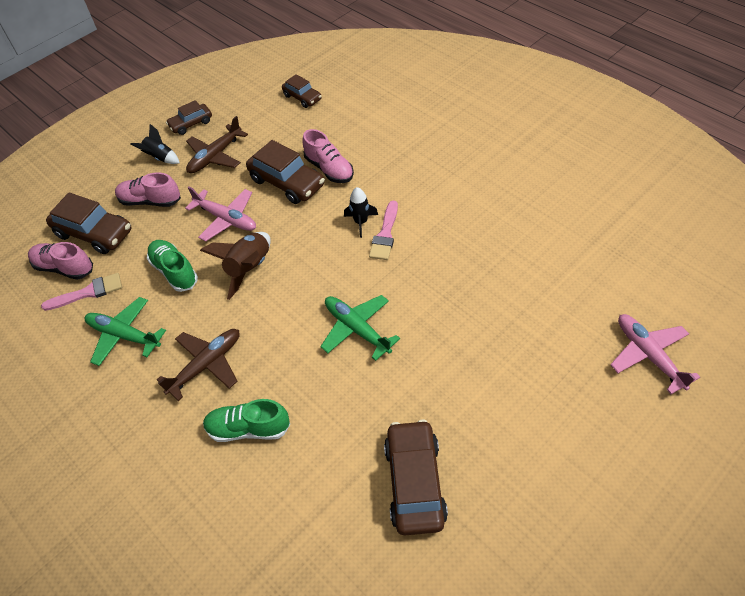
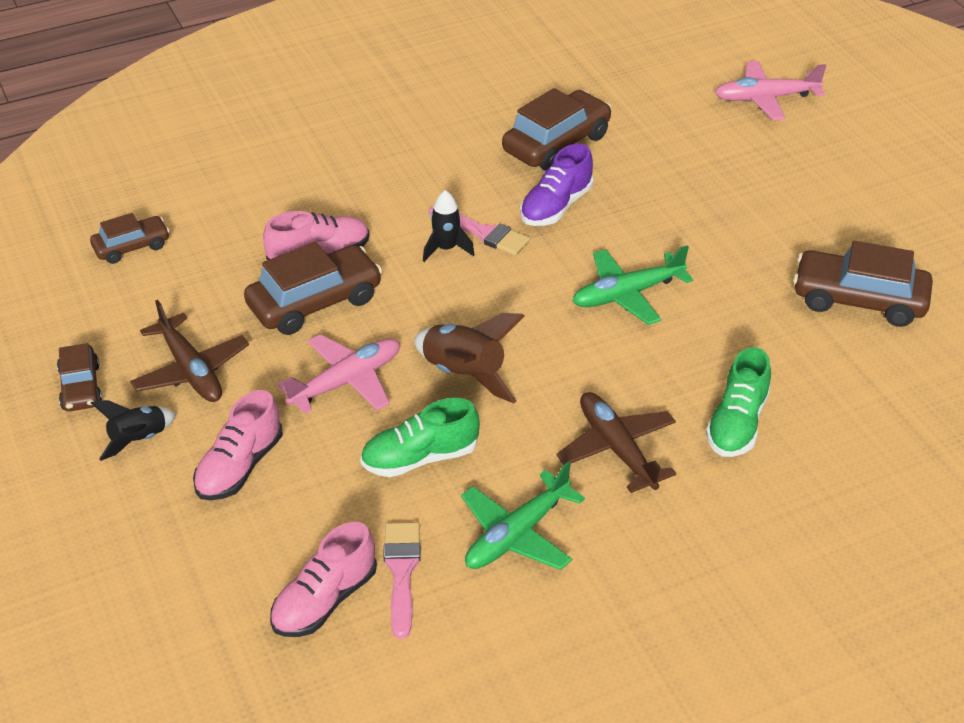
camera: 75 degrees left, 10 degrees down
(94, 233) = (266, 551): brown car -> brown car (556, 143)
(432, 263) = (556, 206): none -> purple shoe

